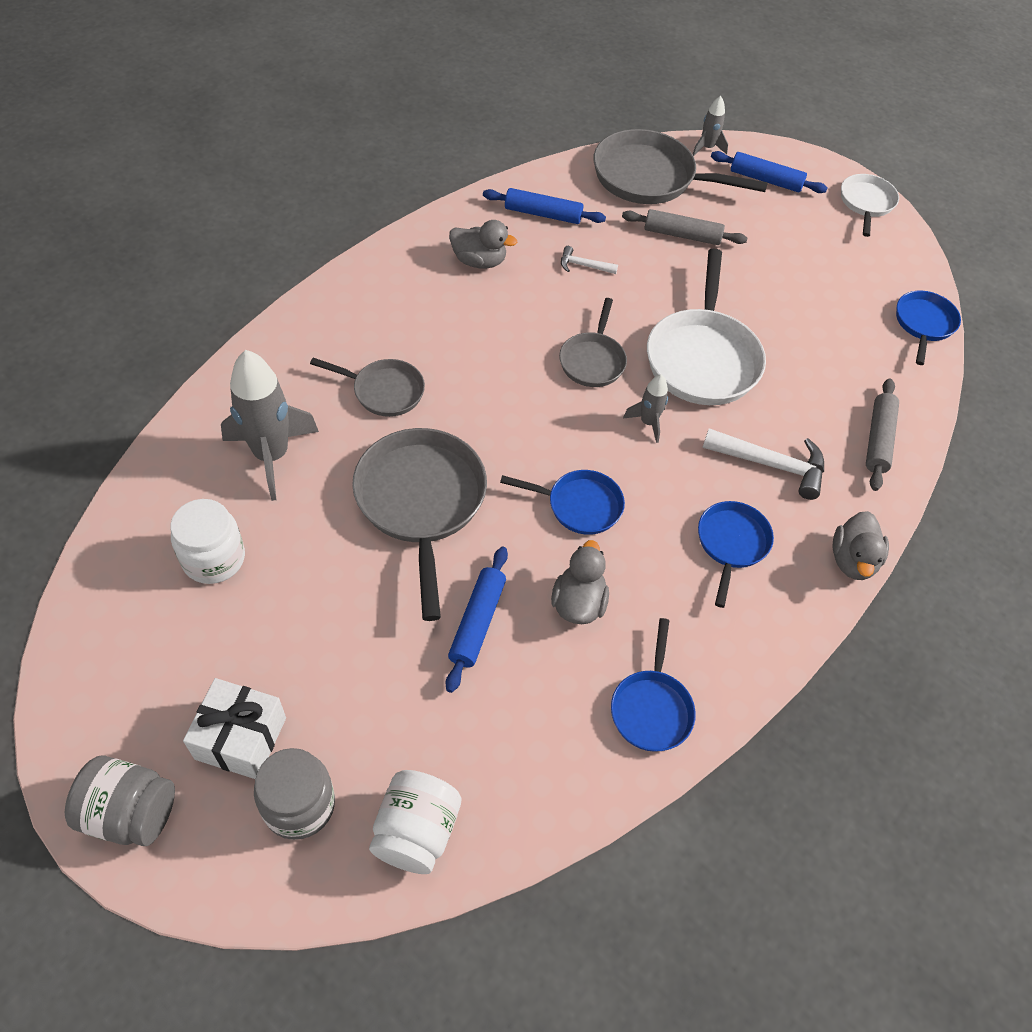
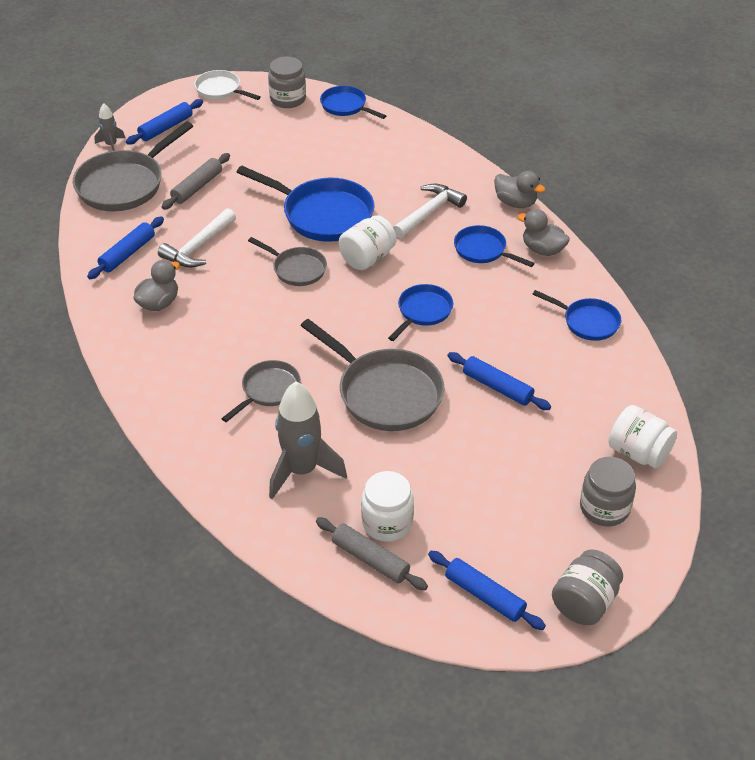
camera: 65 degrees left, 10 degrees down
(121, 690) = (484, 596): none -> blue rolling pin
(241, 738) = (546, 531): white gift -> none
(421, 502) = (385, 393): grey pan -> grey pan turned 150 degrees counterclockwise
(578, 603) = (500, 334): grey duck -> grey duck (542, 250)
(583, 265) = (198, 247): white hammer -> white hammer, size x1.85
(648, 423) = (367, 258): grey rocket -> white jar
(702, 358) = (323, 214): white pan -> blue pan
(878, 439) = (430, 160): grey rolling pin -> grey rolling pin (370, 559)
(895, 266) = (288, 99): none -> grey jar

